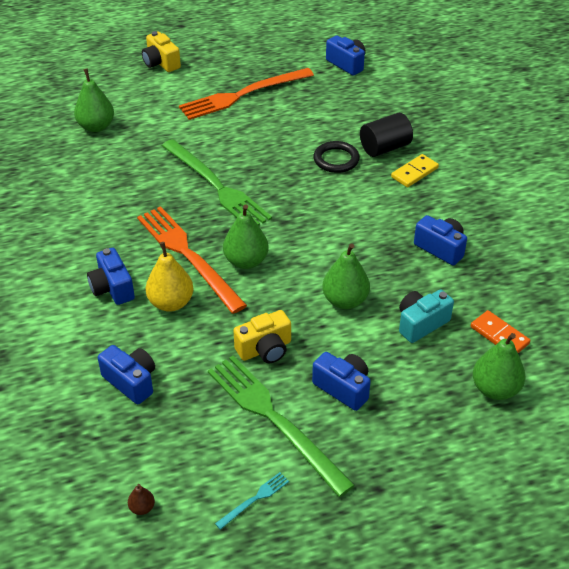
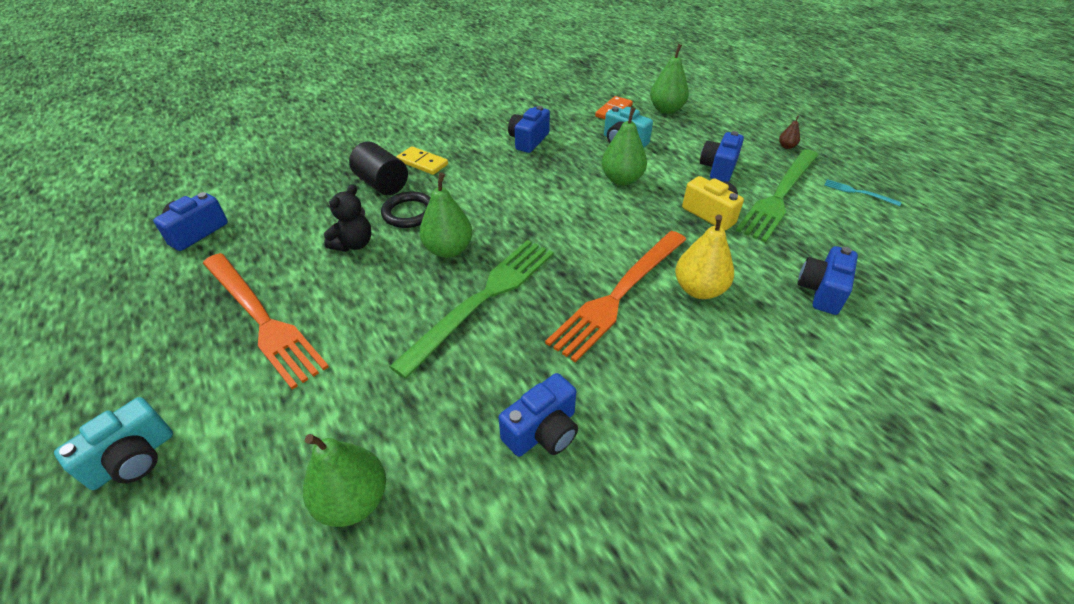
camera: 105 degrees left, 0 degrees up
(112, 288) = (711, 348): blue camera -> blue camera (543, 431)
(142, 508) = (931, 247): brown pear -> brown pear (786, 146)
(161, 63) = (133, 459): yellow camera -> turquoise camera
(246, 261) = (604, 247): green pear -> green pear (448, 250)
(305, 131) = (354, 244): none -> black teddy bear

